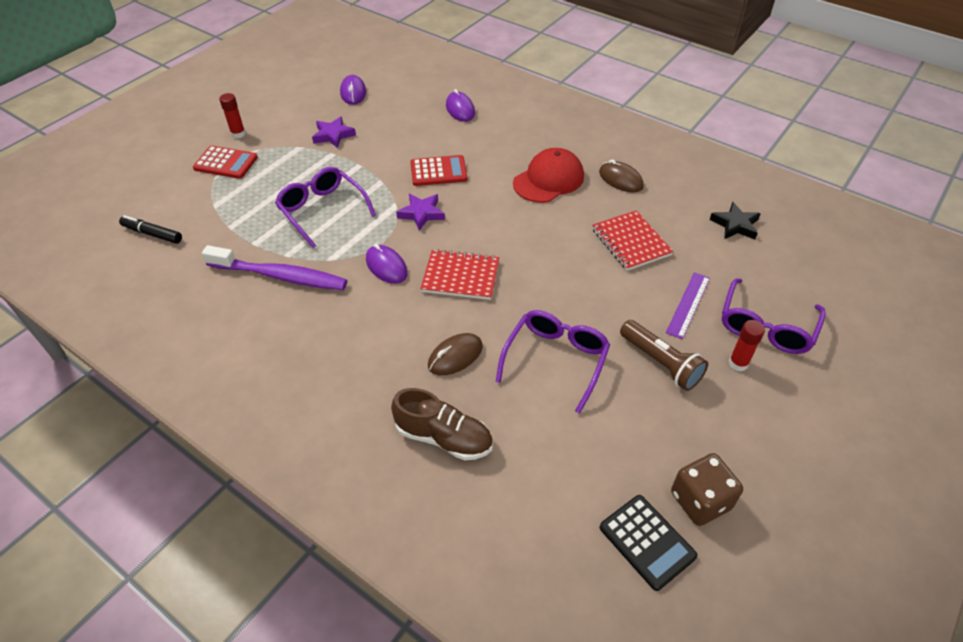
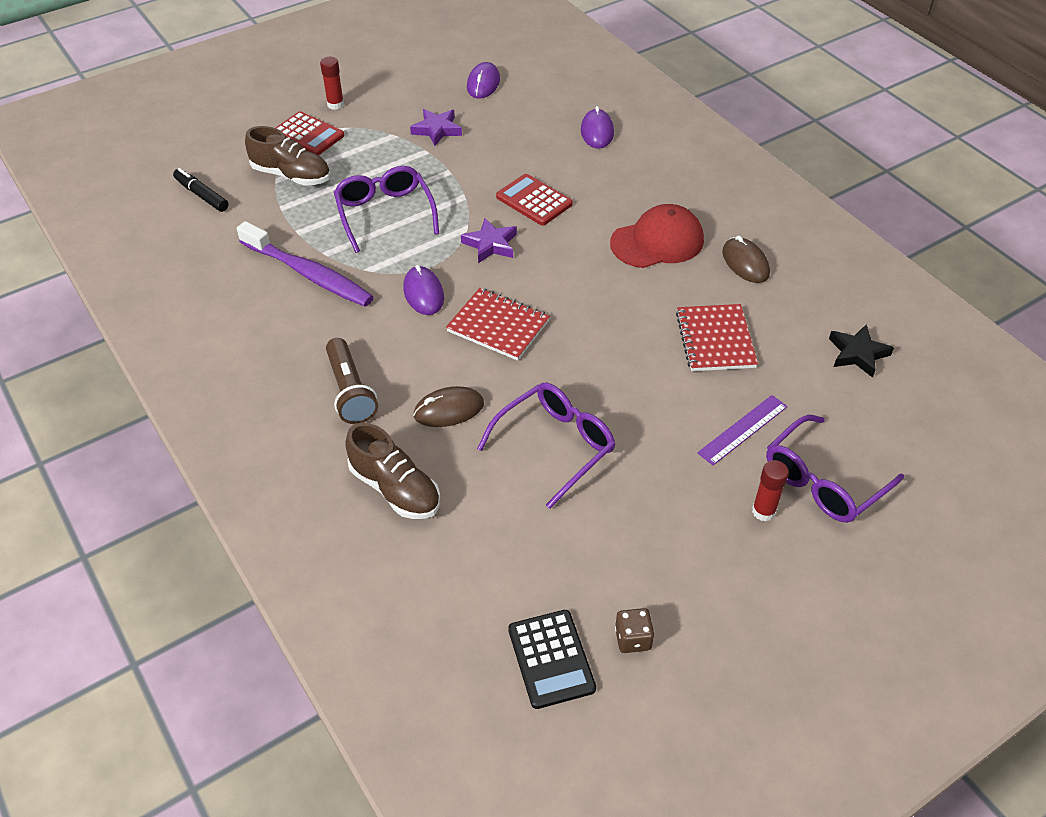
camera: 20 degrees right, 0 degrees up
(226, 199) = (291, 175): none -> brown shoe
(438, 171) = (534, 200): red calculator -> red calculator turned 150 degrees counterclockwise
(661, 363) = (672, 484): brown flashlight -> brown flashlight (350, 391)
(700, 500) = (633, 639): brown dice -> brown dice, size x0.60

